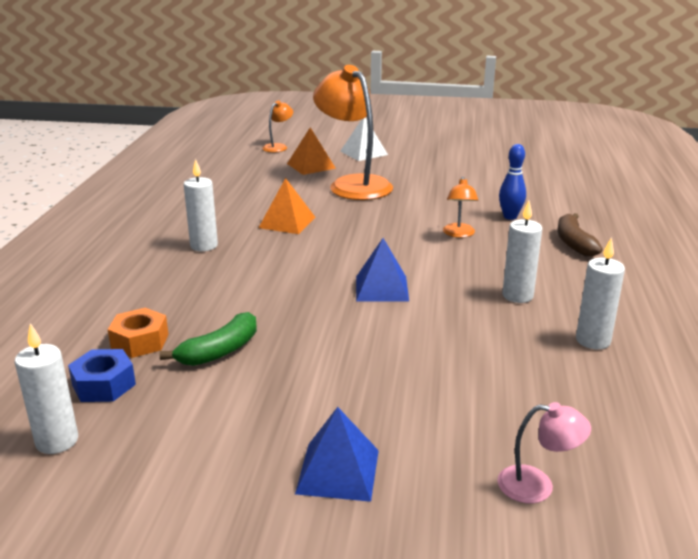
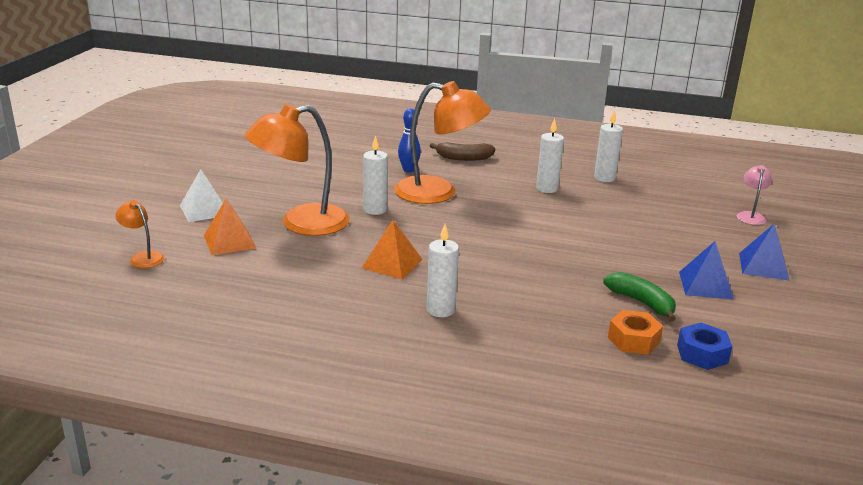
camera: 85 degrees left, 0 degrees up
(57, 441) = (779, 369): white candle -> white candle (375, 210)
(382, 288) = (535, 232): blue pyramid -> blue pyramid (705, 285)
(459, 234) = (438, 192): orange lamp -> orange lamp, size x2.23

